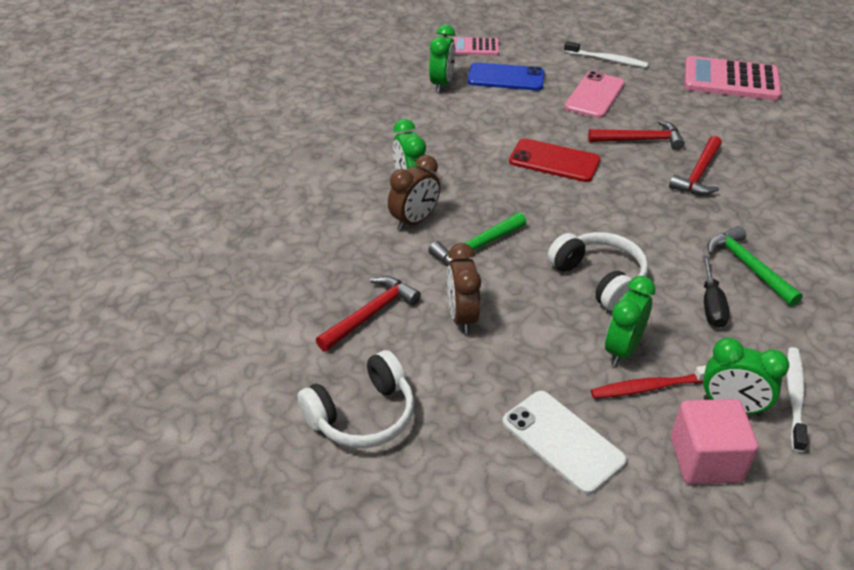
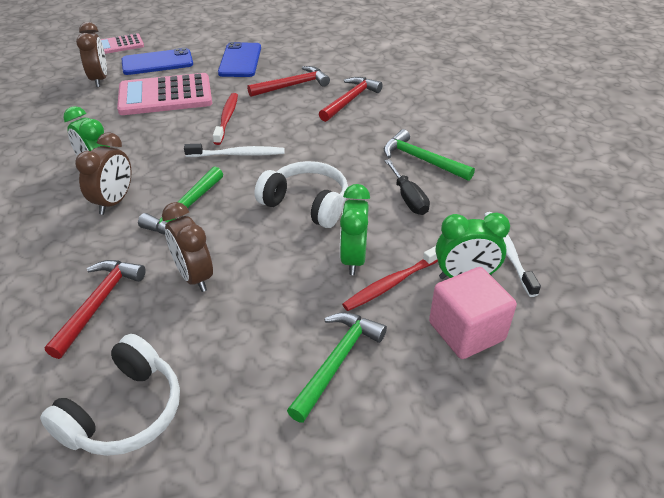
camera: 25 degrees left, 0 degrees up
(442, 84) = (99, 79): green clock -> brown clock
(554, 161) = (227, 118): red phone -> red toothbrush
(562, 441) = (337, 362): white phone -> green hammer
(594, 95) = (240, 60): pink phone -> blue phone
(607, 60) = (239, 32): white toothbrush -> white toothbrush (238, 154)
(698, 174) = (350, 100): red hammer -> red hammer turned 150 degrees counterclockwise
(731, 80) = (342, 27): pink calculator -> pink calculator (165, 96)

